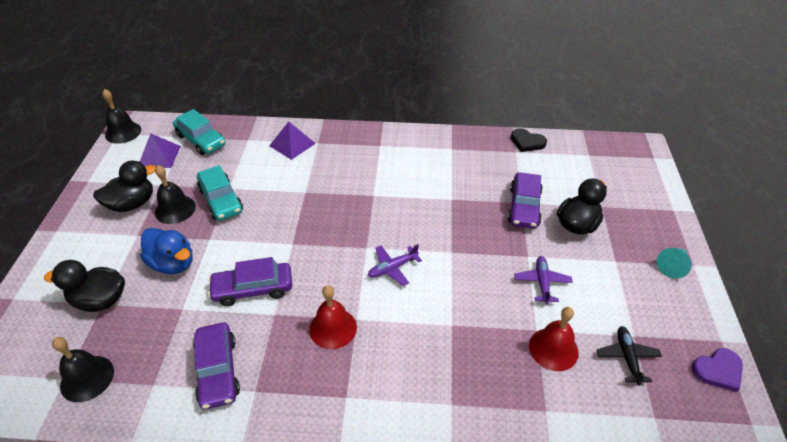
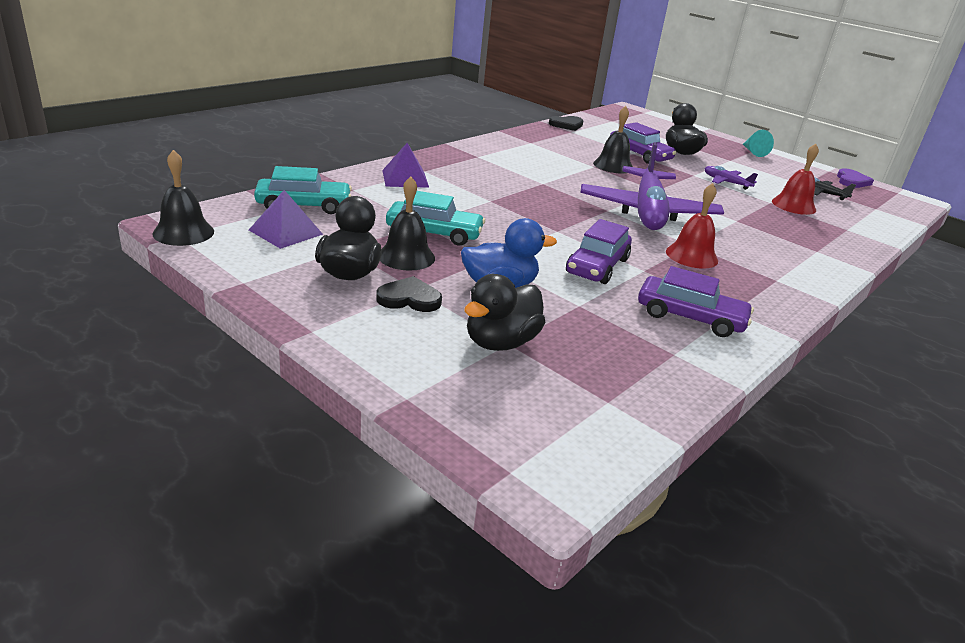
camera: 55 degrees left, 15 degrees down
(87, 378) = (623, 387): black bell -> black bell (613, 166)
(122, 240) = (409, 298): none -> black heart
(392, 268) = (647, 212): purple plane -> purple plane, size x2.36

